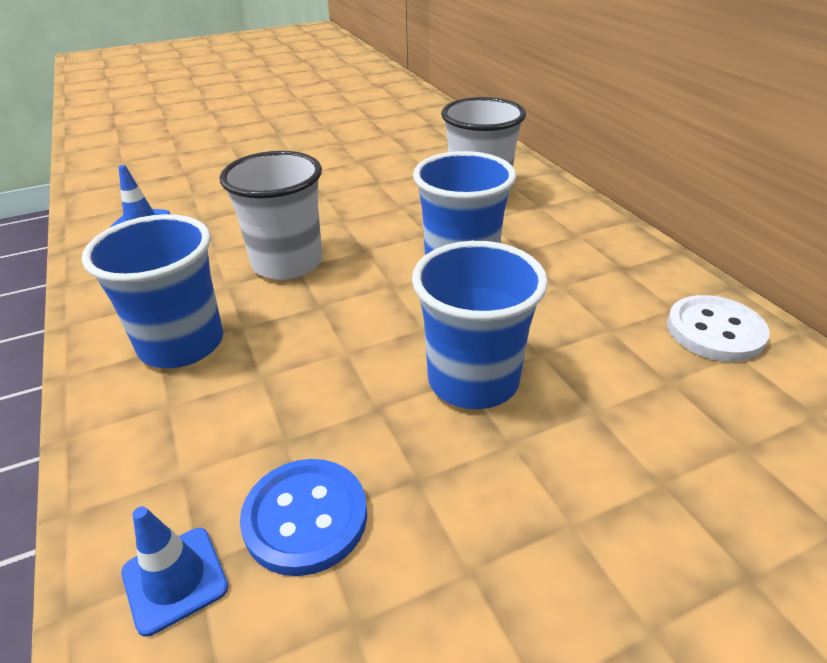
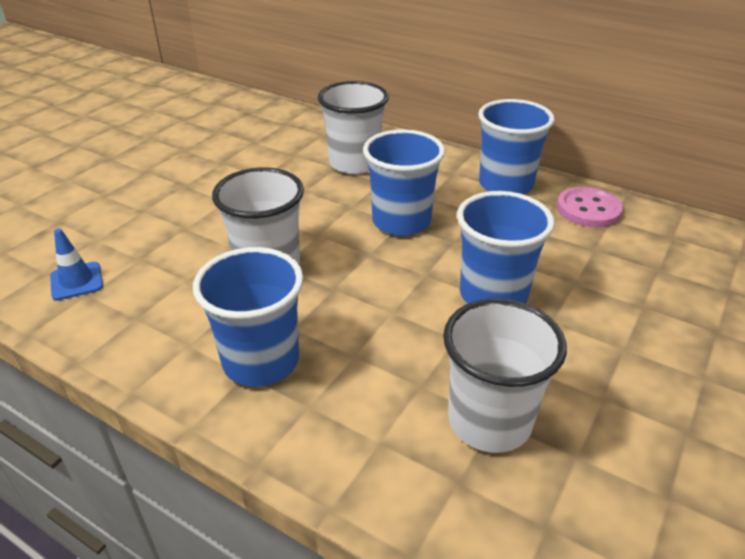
camera: 35 degrees left, 0 degrees up
(175, 579) = (456, 497): blue traffic cone -> none
(305, 517) = (489, 421): blue button -> white cup
(629, 266) = (505, 185): none -> blue cup
(715, 331) = (588, 209): white button -> pink button

